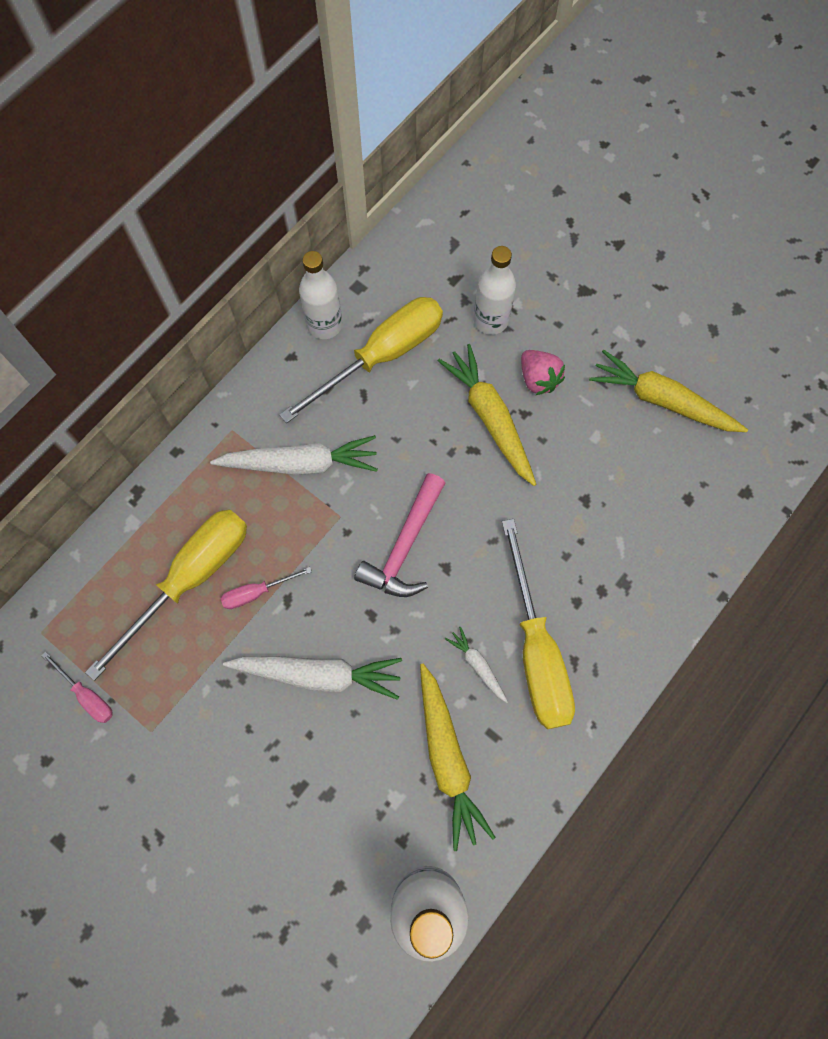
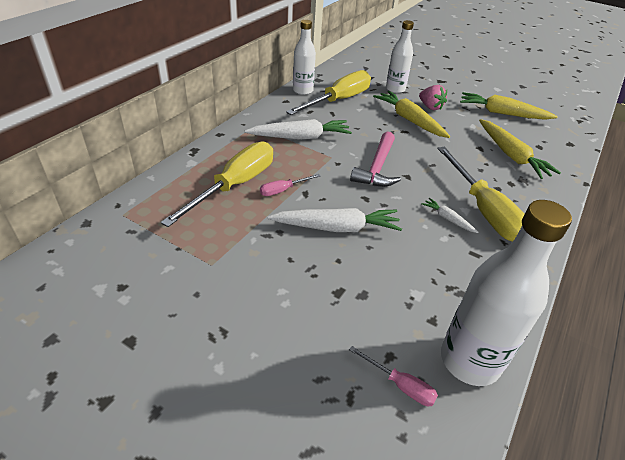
camera: 10 degrees left, 30 degrees down
(87, 695) = (158, 246): pink screwdriver -> pink screwdriver (400, 385)
(447, 757) = (447, 267): yellow carrot -> yellow carrot (511, 155)

